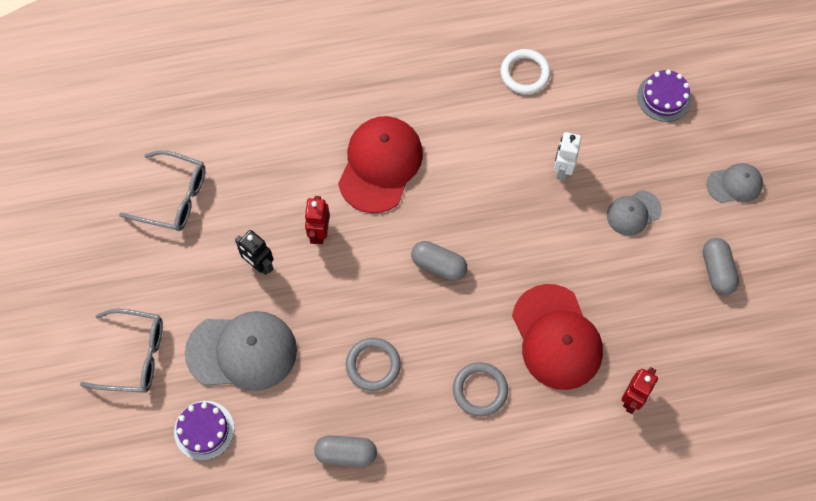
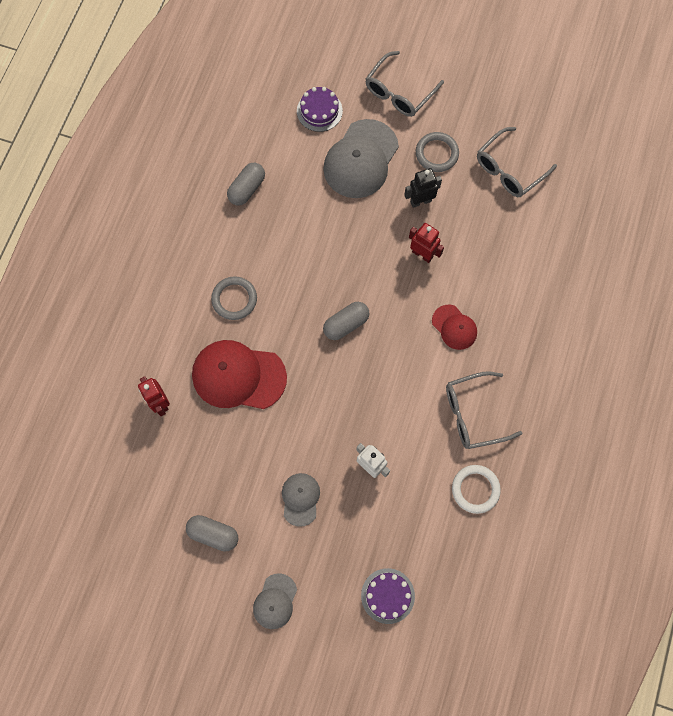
camera: 120 degrees right, 5 degrees up
(373, 365) = (298, 238): grey ring -> grey ring (436, 153)
(380, 165) = (454, 327): red cap -> red cap, size x0.54
(456, 107) = (473, 414): none -> grey glasses

